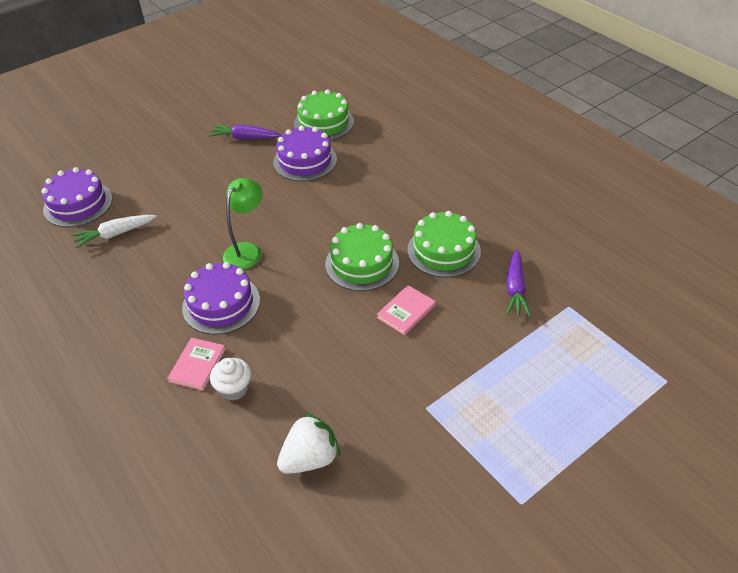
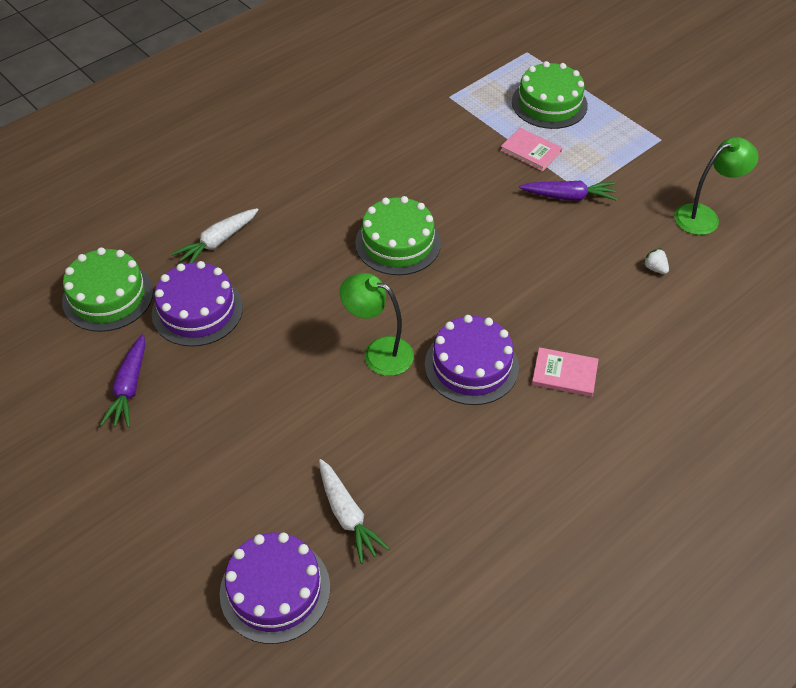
camera: 95 degrees left, 5 degrees up
(234, 388) = (589, 336): white cupcake -> none
(310, 458) = (655, 268): white strawberry -> white strawberry, size x0.46
(370, 166) = (218, 242): none -> white carrot
(385, 526) = (704, 216): none -> green lamp
(406, 311) = (467, 206): pink book -> pink book (530, 151)
(443, 250) = (376, 177): green cake -> green cake (549, 103)
(515, 289) = (429, 128): purple carrot -> purple carrot (569, 196)

